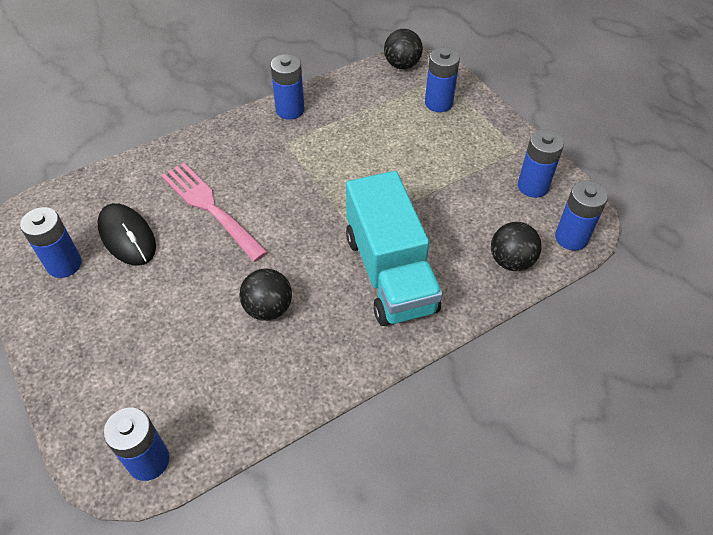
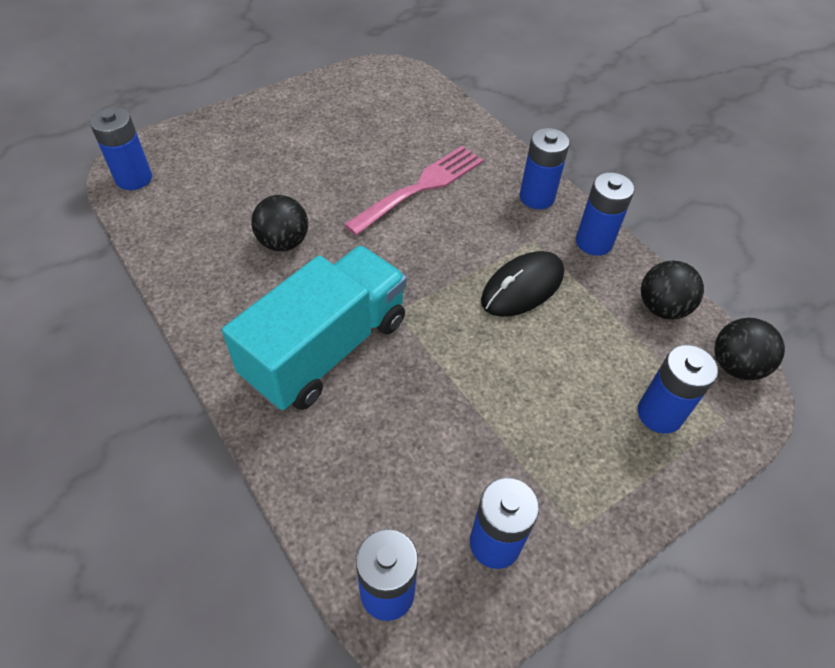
camera: 85 degrees right, 0 degrees up
(64, 264) = (345, 103): blue battery -> blue battery (537, 197)
(127, 237) = (378, 135): black mouse -> black mouse (522, 287)
(390, 272) = (326, 349): turquoise truck -> turquoise truck turned 150 degrees clockwise
(511, 261) = (341, 494): black ball -> black ball (662, 308)

